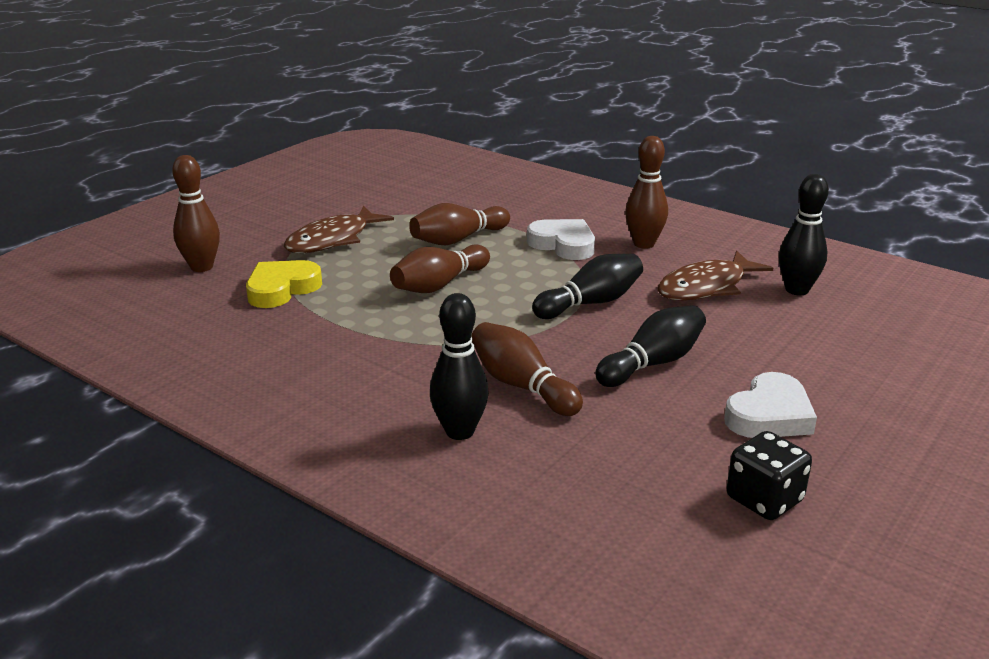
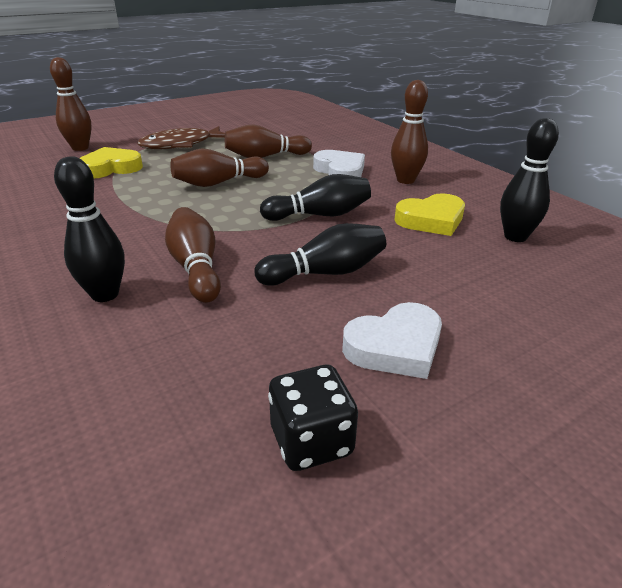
camera: 20 degrees right, 5 degrees up
(706, 287) = (431, 220): brown fish -> yellow heart

